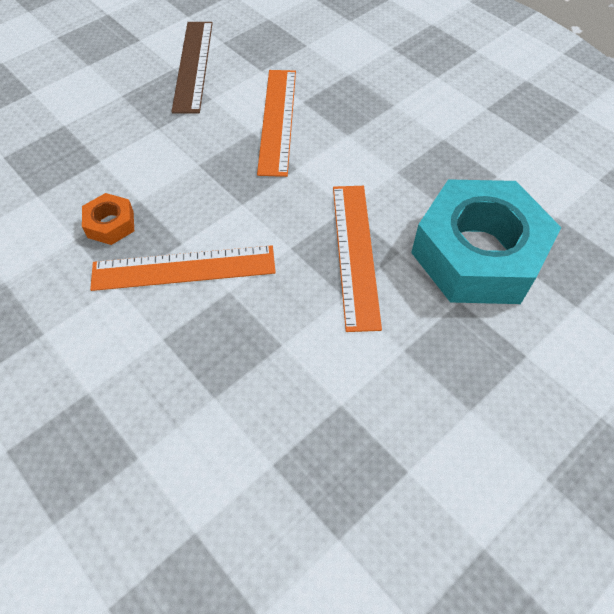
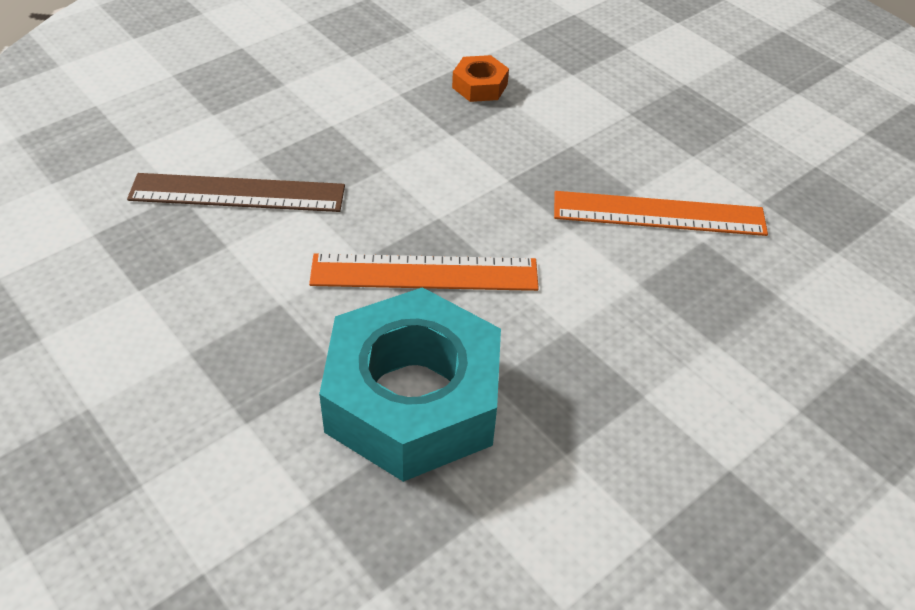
camera: 90 degrees right, 10 degrees down
(184, 268) = (416, 136): orange ruler -> none
(193, 65) = (756, 139): brown ruler -> brown ruler (237, 193)

